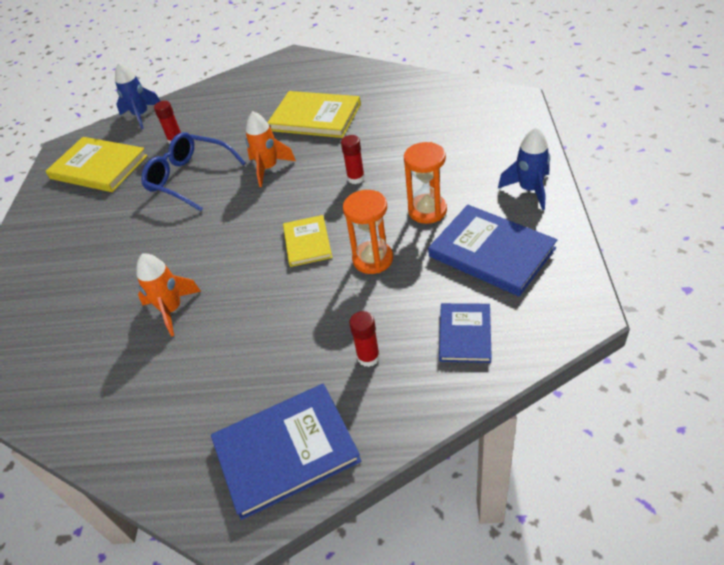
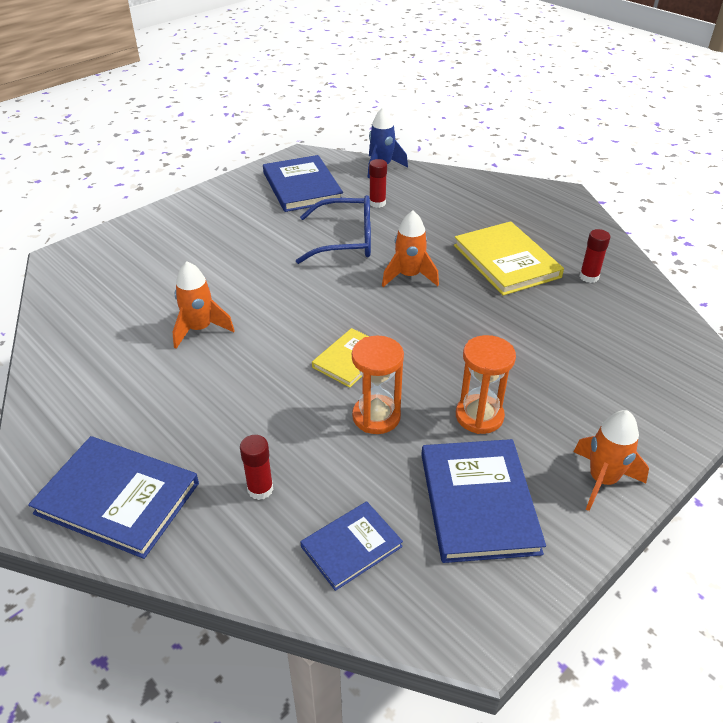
camera: 40 degrees right, 5 degrees down
(99, 167) = (302, 187): yellow book -> blue book
(190, 178) = (345, 240): blue glasses -> blue glasses turned 105 degrees clockwise
(356, 178) = (462, 338): red glue stick -> red glue stick (589, 277)
(529, 190) = (602, 480): blue rocket -> orange rocket

